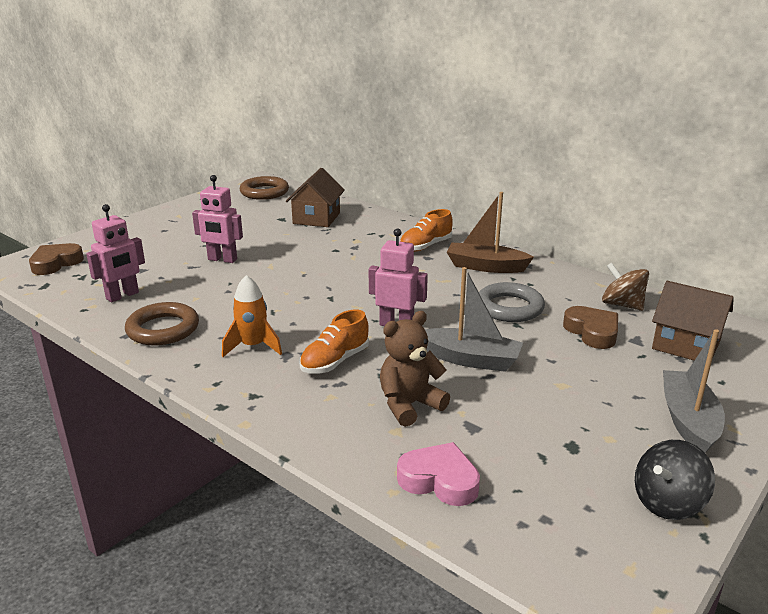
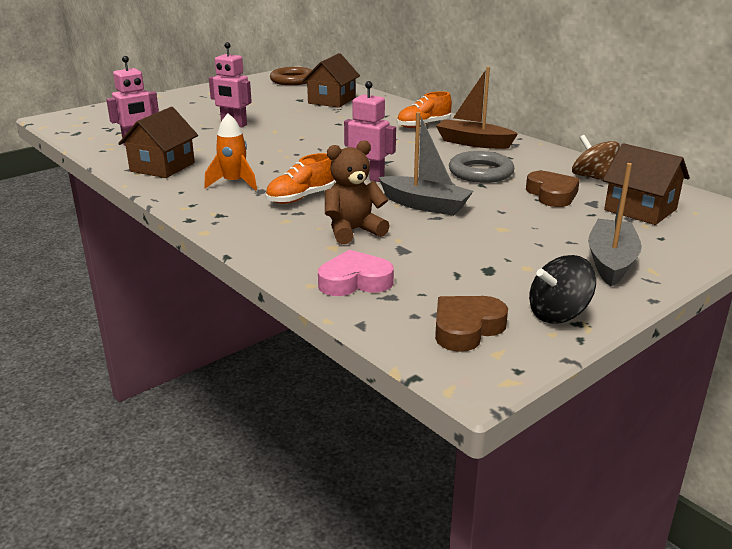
camera: 10 degrees right, 0 degrees up
(56, 263) = (91, 119): brown heart -> brown heart (466, 328)
(163, 329) = (162, 167): brown ring -> brown house
(439, 480) = (355, 281): pink heart -> pink heart turned 45 degrees counterclockwise

